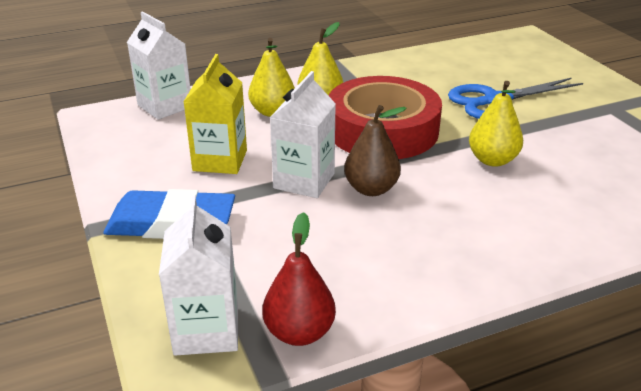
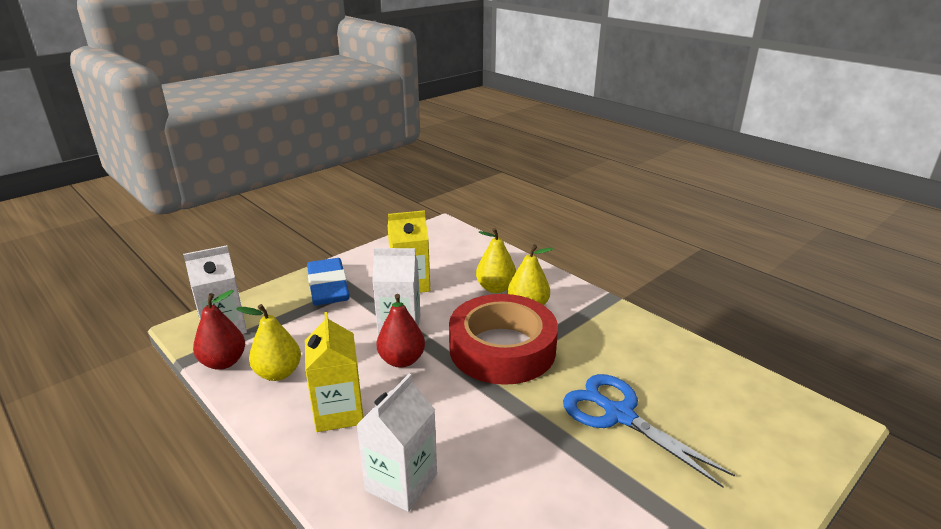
camera: 70 degrees right, 5 degrees down
(165, 106) = (472, 244): white carton -> white carton (401, 482)
(371, 189) = (402, 360): brown pear -> red pear
(443, 241) = (339, 412): none -> yellow carton
(492, 160) = (486, 426): yellow pear -> yellow pear (278, 373)

